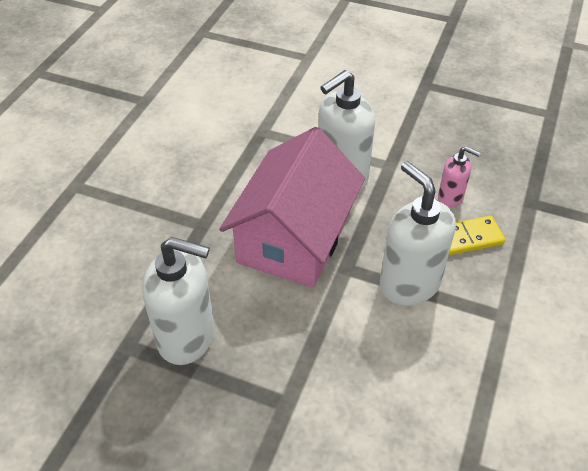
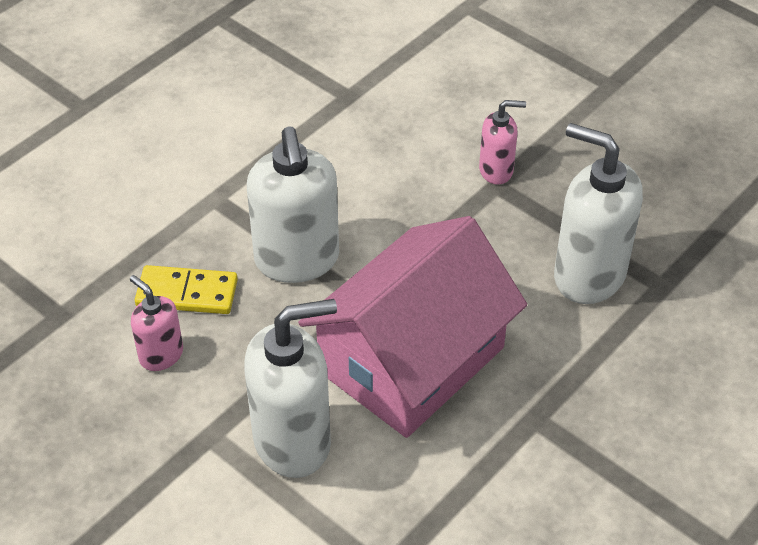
camera: 160 degrees left, 0 degrees up
(292, 420) = (496, 170): none -> pink soap dispenser

